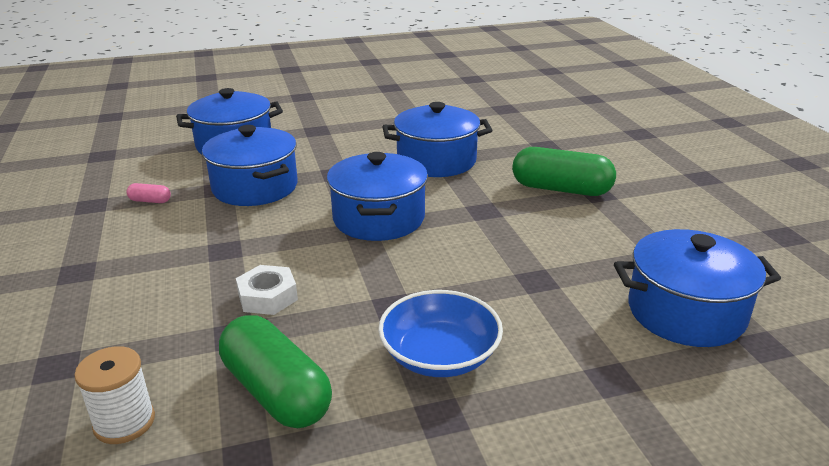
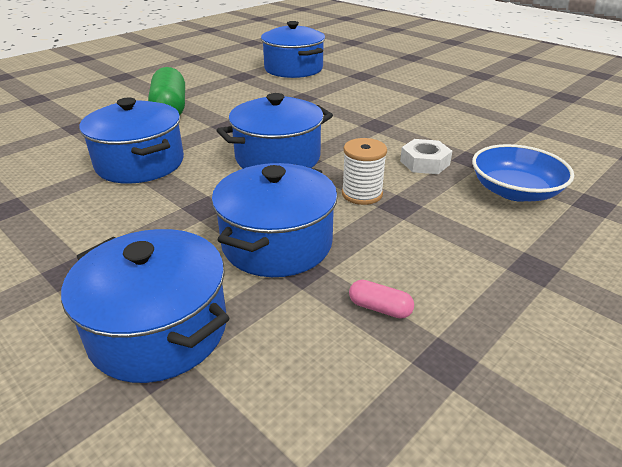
camera: 120 degrees left, 5 degrees up
(124, 422) = (569, 159): white spool -> white spool (362, 194)
(150, 201) = (380, 308): pink capsule -> pink capsule turned 45 degrees counterclockwise
(276, 392) = (483, 131): green capsule -> none
(440, 355) = (398, 105): blue bowl -> blue bowl (514, 191)

